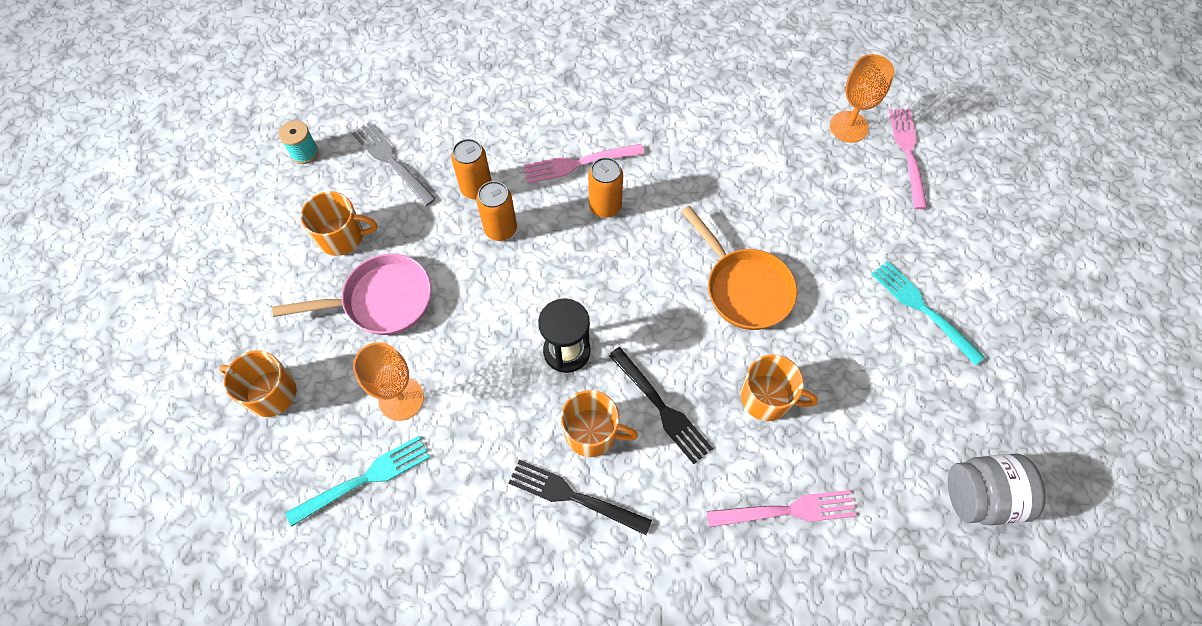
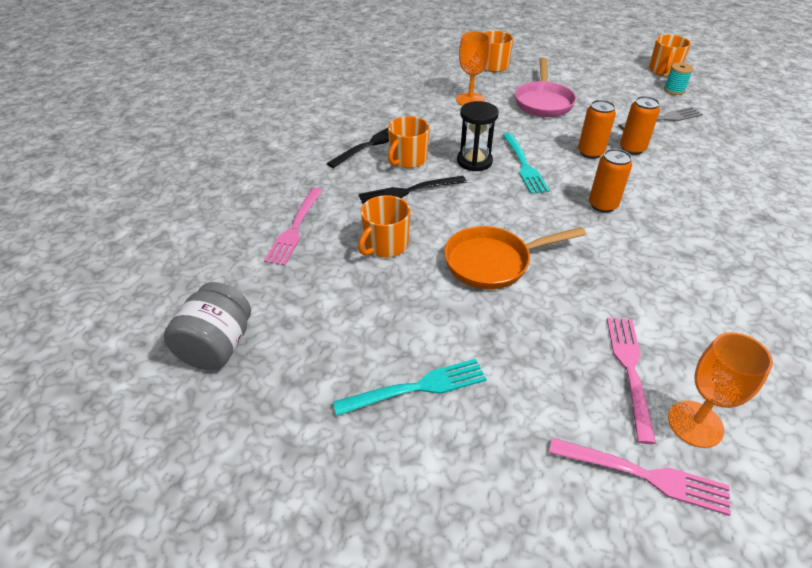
camera: 110 degrees right, 20 degrees down
(342, 237) = (598, 95): orange mug -> orange mug (663, 70)
(364, 479) = (427, 84): turquoise fork -> turquoise fork (524, 165)
(579, 163) = (653, 201): pink fork -> pink fork (630, 370)

